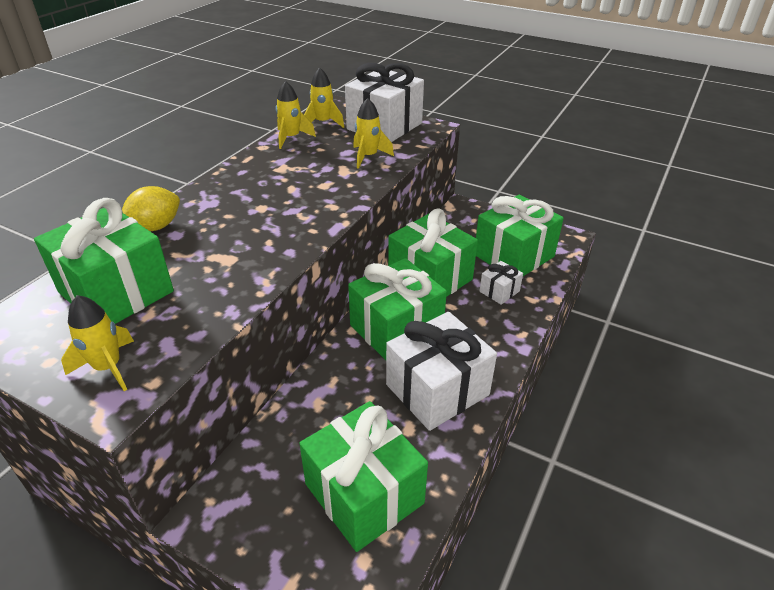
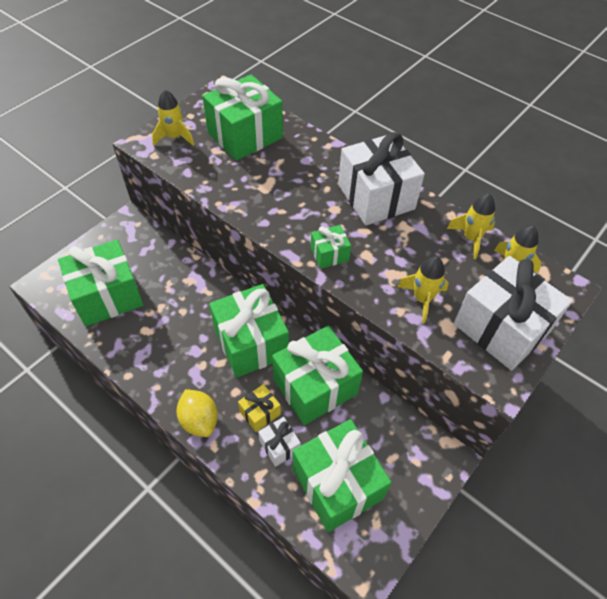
camera: 100 degrees right, 15 degrees up
(155, 227) = (319, 149): yellow lemon -> yellow lemon (199, 420)
(328, 205) = (329, 254): none -> green gift
(437, 390) = (174, 357): white gift -> white gift (376, 197)
(473, 308) = (260, 413): none -> yellow gift

